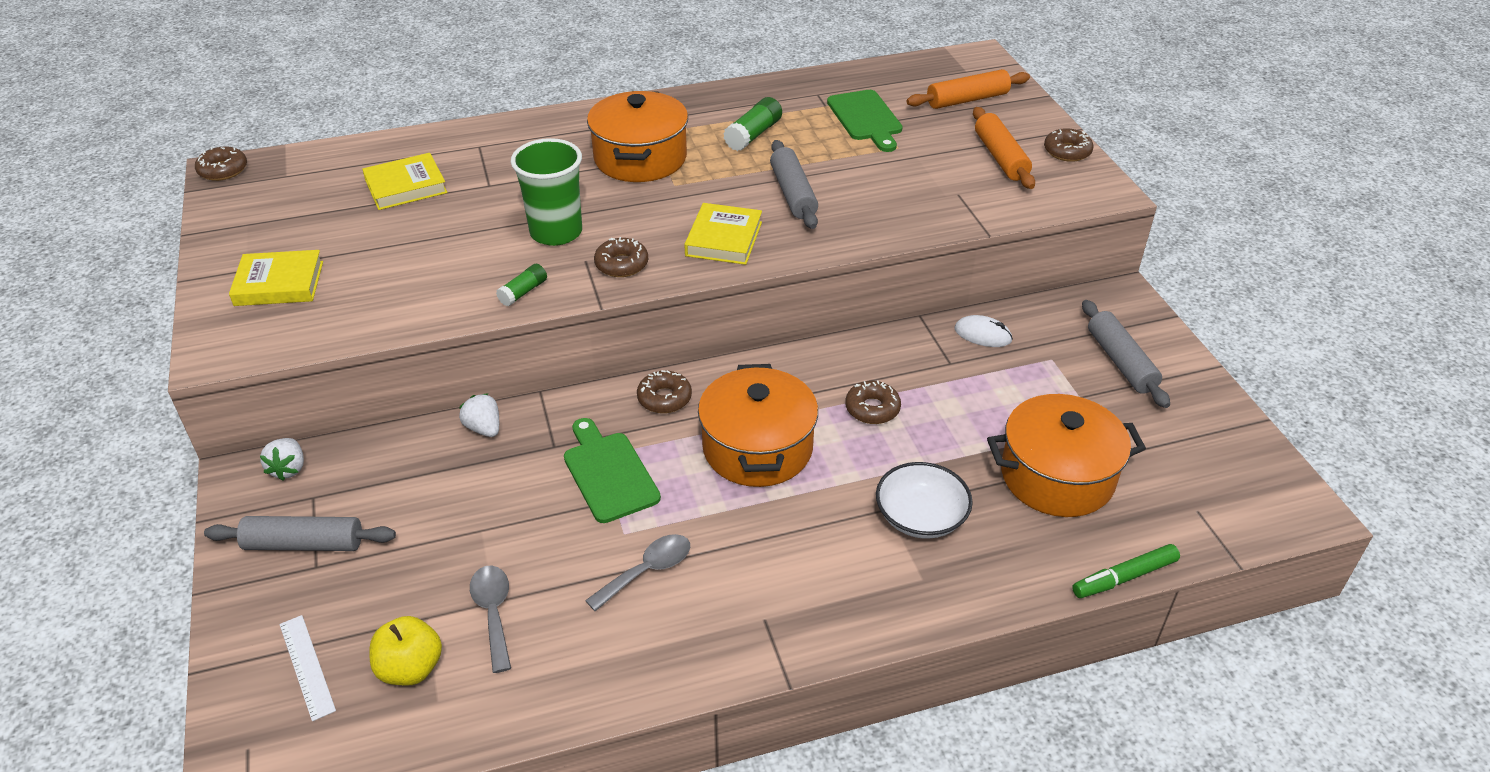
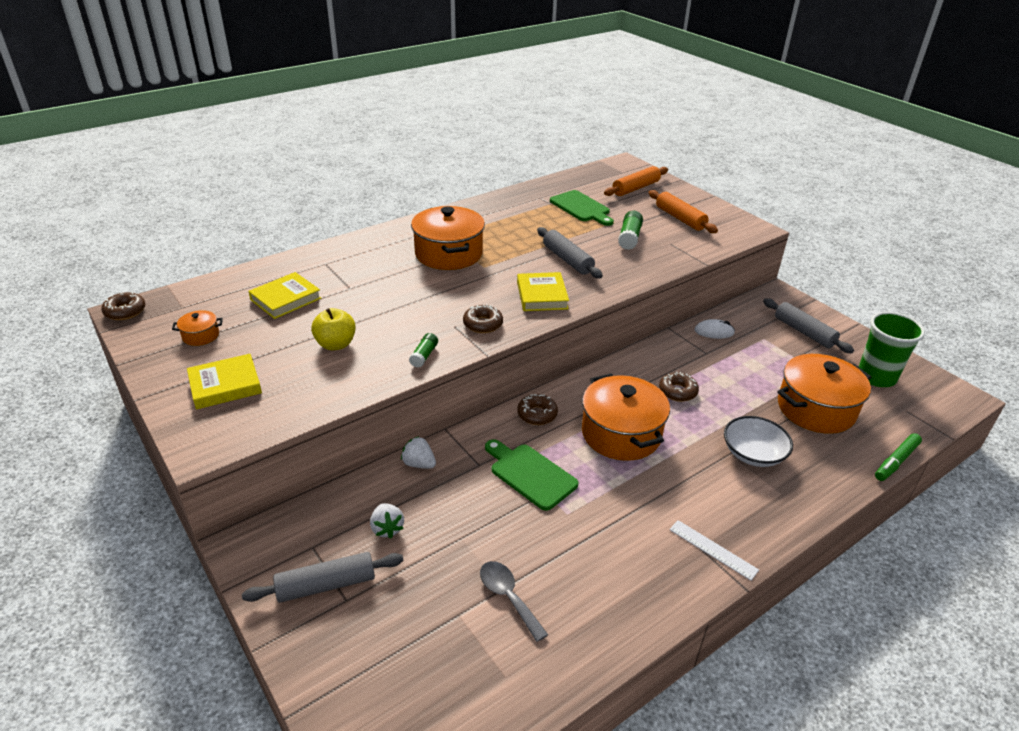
camera: 20 degrees left, 5 degrees down
(286, 216) = (201, 336): none -> orange pot
(288, 469) = (279, 530): white strawberry -> white strawberry (387, 528)
(307, 666) = (384, 681): white ruler -> white ruler (713, 549)
(410, 668) = (469, 658): yellow apple -> yellow apple (336, 344)
(556, 232) = (421, 311): green cup -> green cup (876, 377)
(647, 571) = (600, 536): grey spoon -> none
(753, 135) = (515, 228): green glue stick -> green glue stick (629, 238)
(1067, 151) = (716, 209): brown donut -> none

